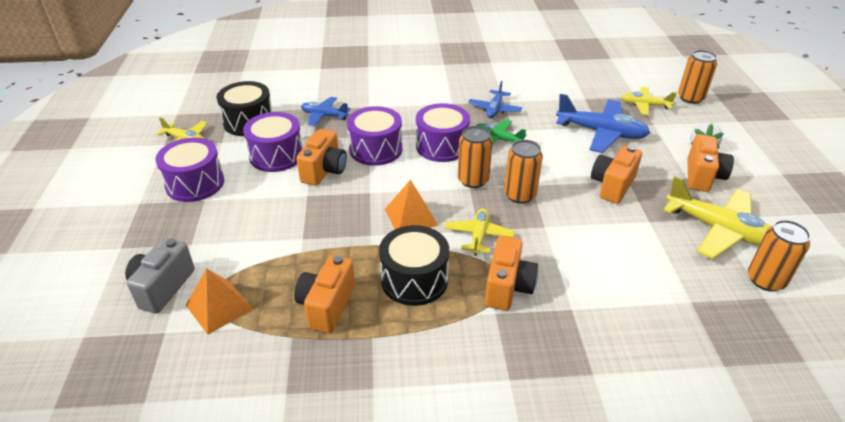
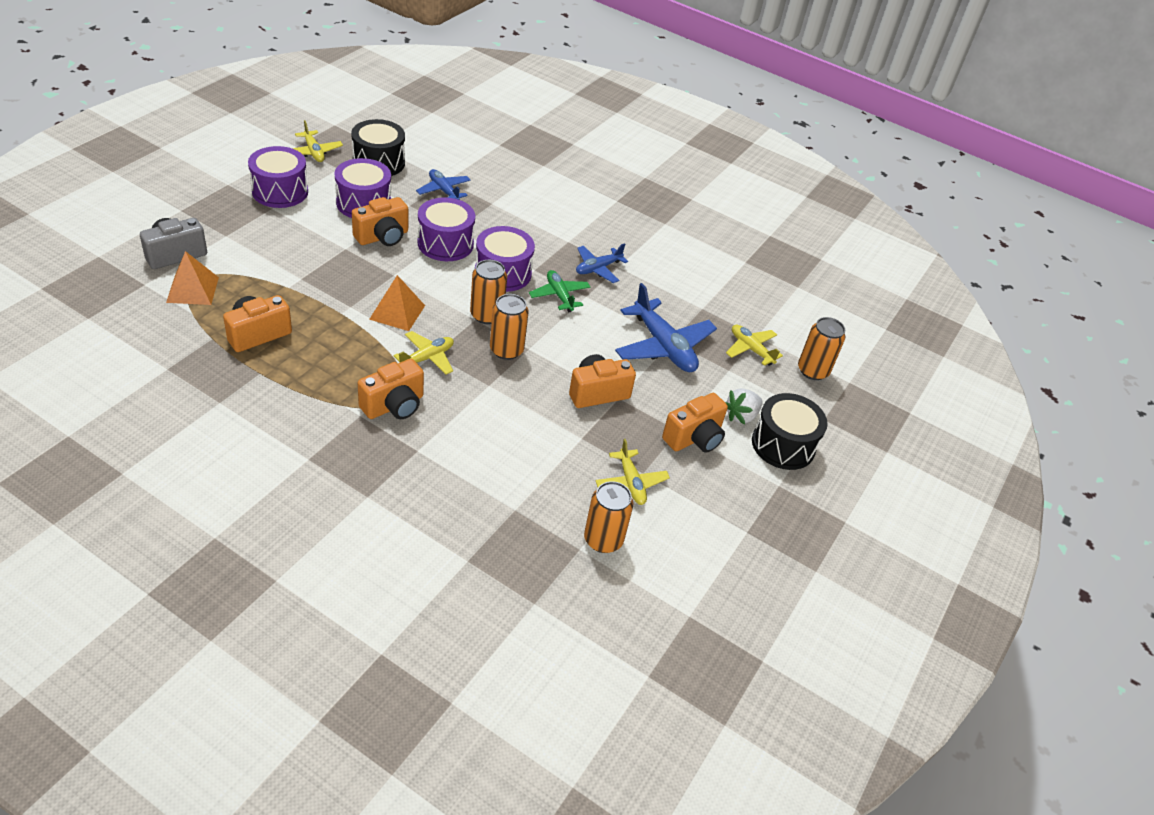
camera: 30 degrees right, 5 degrees up
(414, 279) = (337, 356): black drum -> black drum (783, 445)
(719, 230) = (631, 483): yellow plane -> yellow plane, size x0.58

